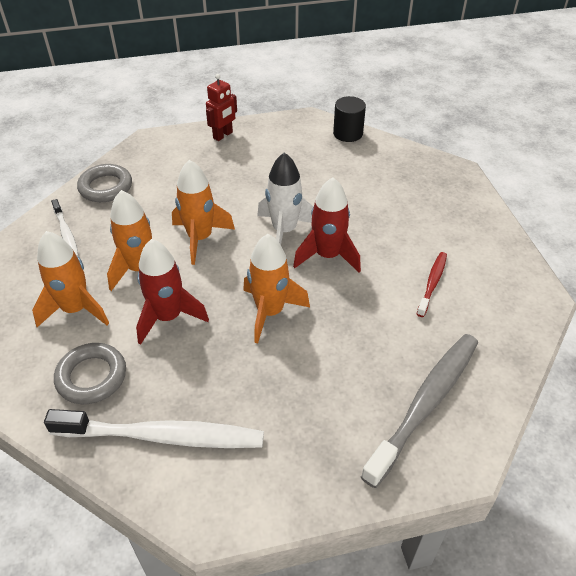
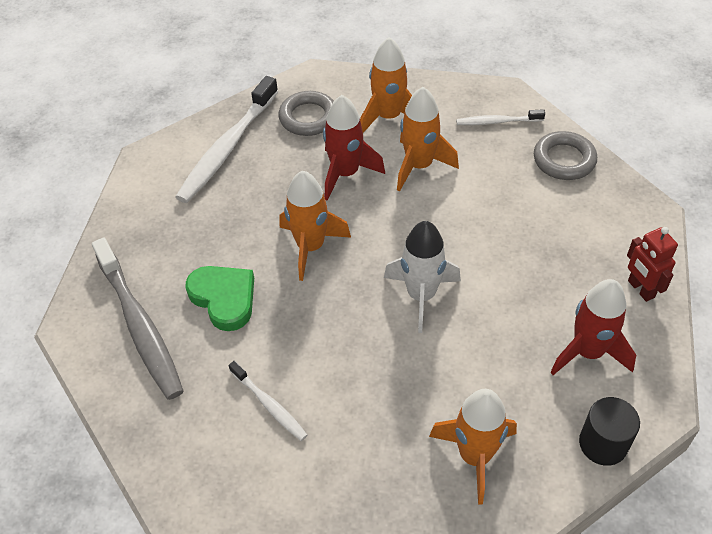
camera: 115 degrees right, 5 degrees up
(200, 238) = (443, 219): orange rocket -> orange rocket (475, 456)
(327, 256) = (362, 321): red rocket -> red rocket (588, 352)
(358, 352) = (224, 298): none -> green heart
(432, 283) = (269, 405): red toothbrush -> white toothbrush

